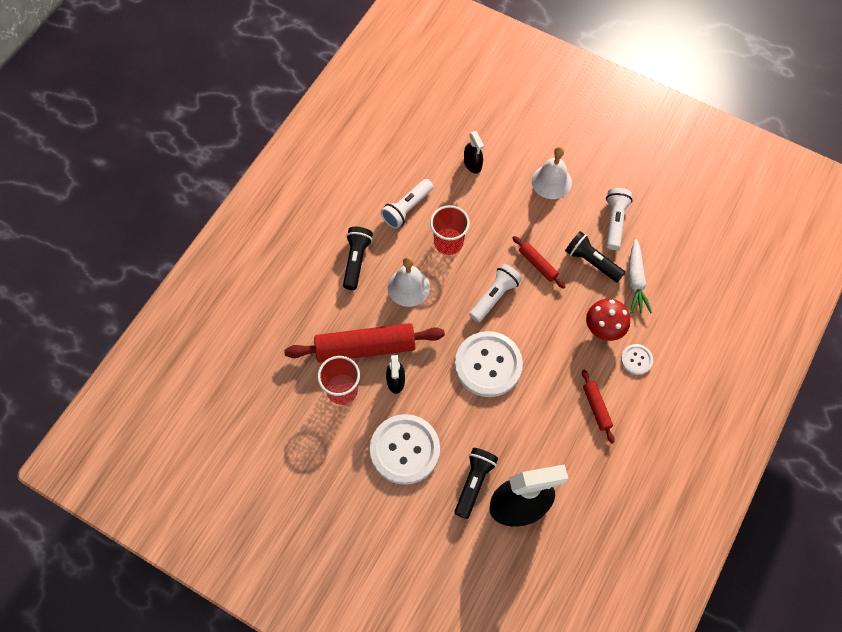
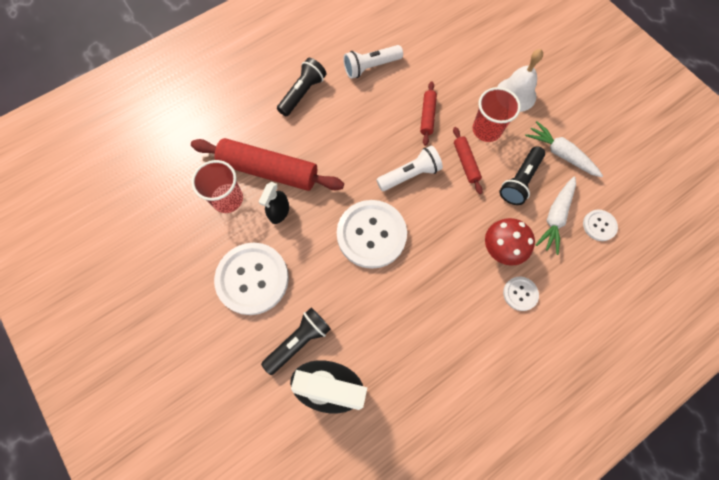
camera: 25 degrees right, 5 degrees up
(408, 287) = (336, 134): white bell -> none
(448, 242) = (392, 110): red cup -> red cup (486, 130)
(472, 164) = (450, 52): black spray bottle -> none
(591, 261) = (519, 181): black flashlight -> black flashlight turned 120 degrees counterclockwise
(596, 407) = (456, 323): red rolling pin -> red rolling pin (427, 116)
(614, 222) = (560, 153): white flashlight -> white carrot
(674, 273) = (599, 225): none -> white button

